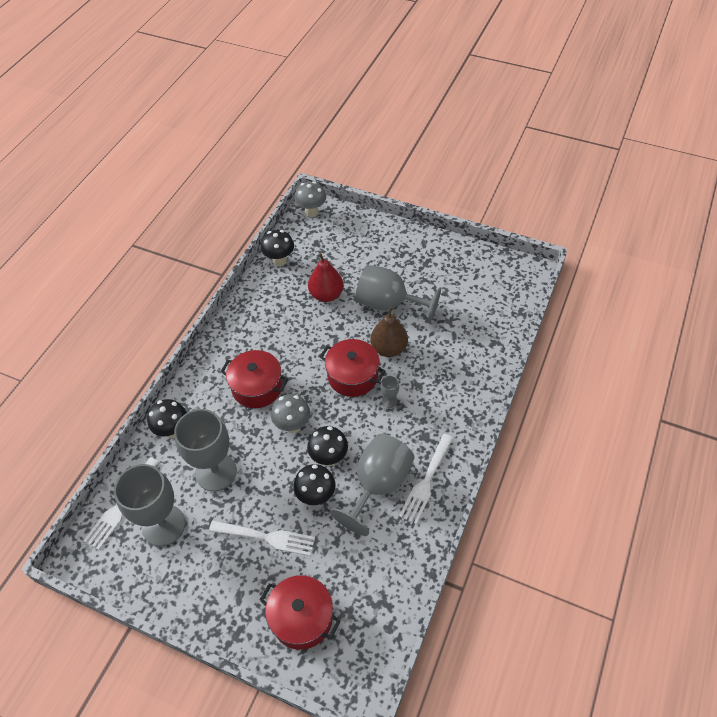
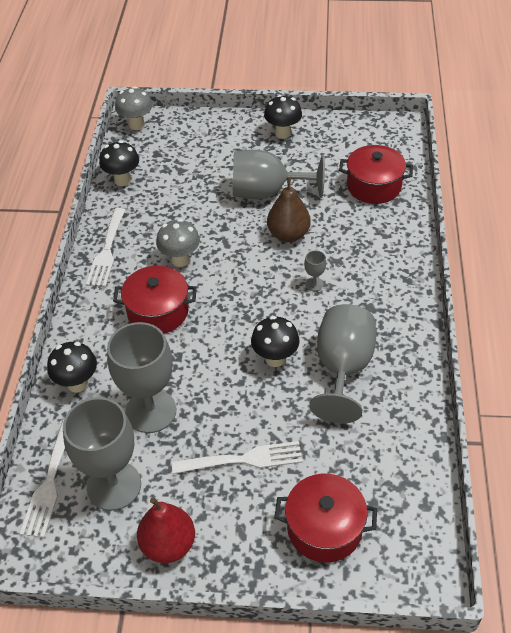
camera: 20 degrees left, 5 degrees down
(292, 425) = (218, 338): grey mushroom -> grey mushroom (180, 260)
(316, 496) = (279, 400): black mushroom -> black mushroom (283, 133)
(326, 295) = (193, 200): red pear -> red pear (168, 544)
(352, 376) = (262, 271): red pot -> red pot (374, 186)
(426, 481) = (392, 350): white fork -> white fork (107, 250)

